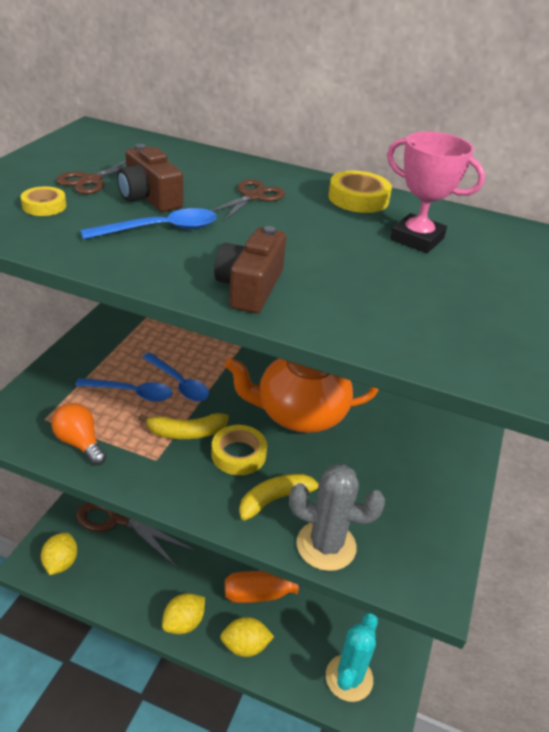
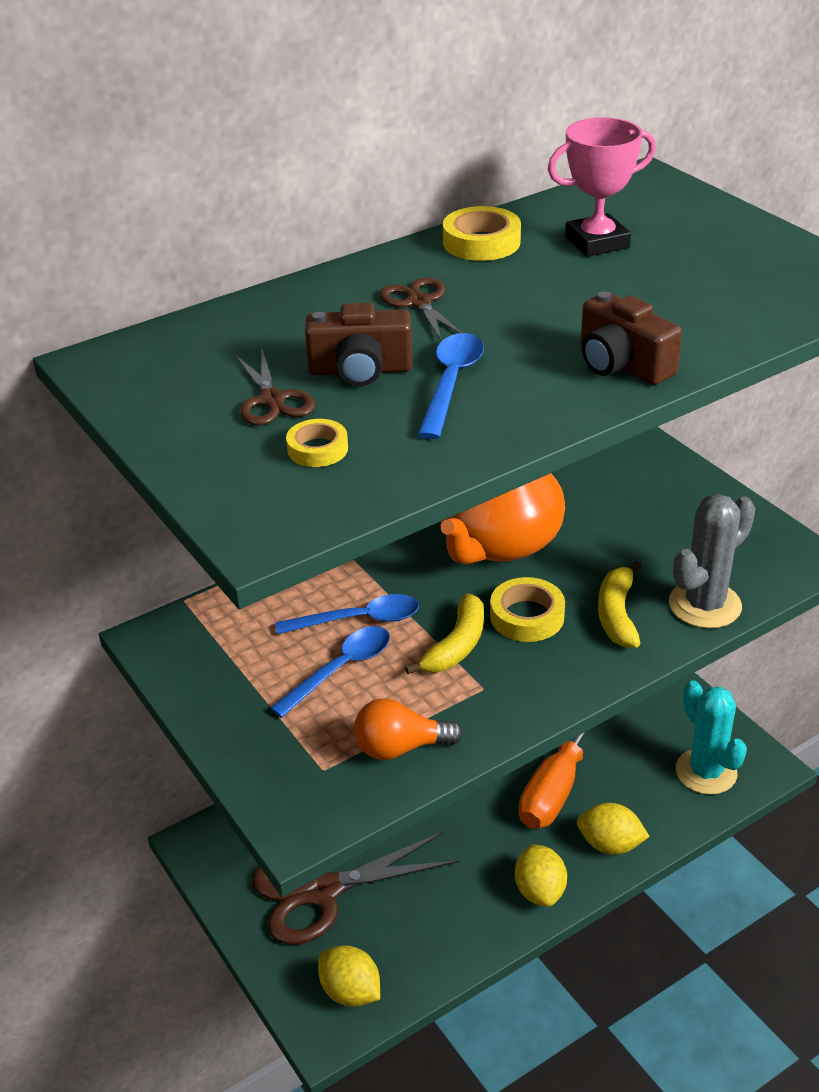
camera: 50 degrees left, 0 degrees up
(245, 646) = (610, 844): yellow lemon -> yellow lemon turned 75 degrees clockwise

